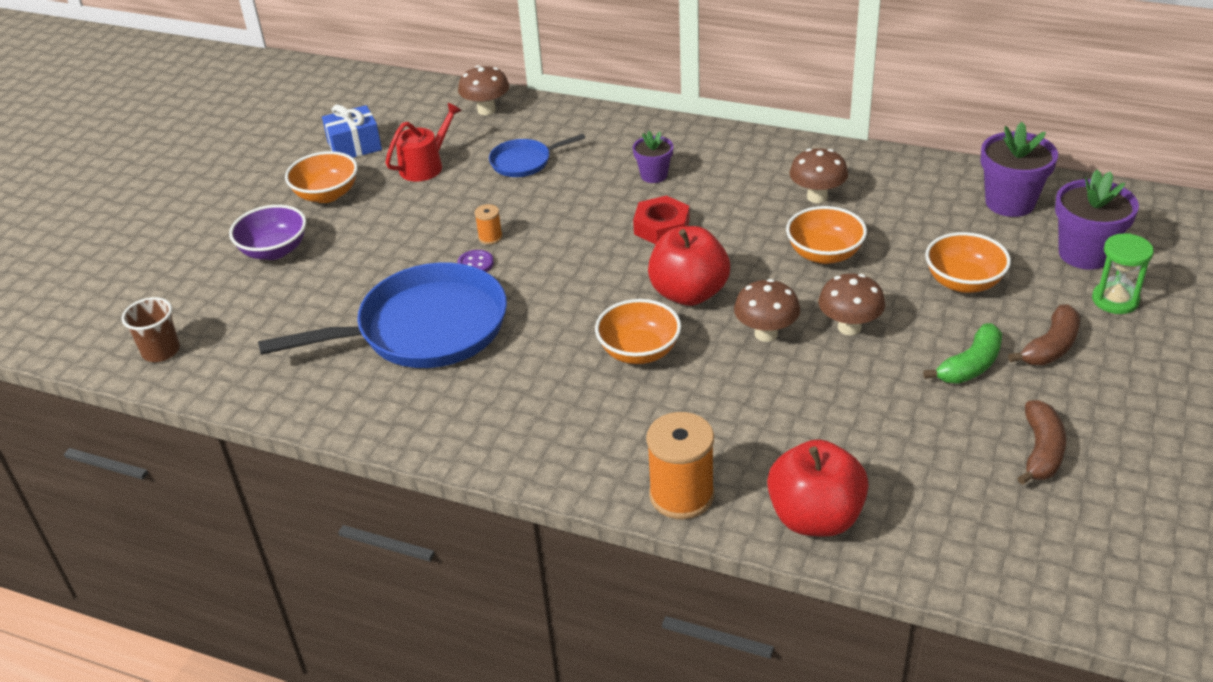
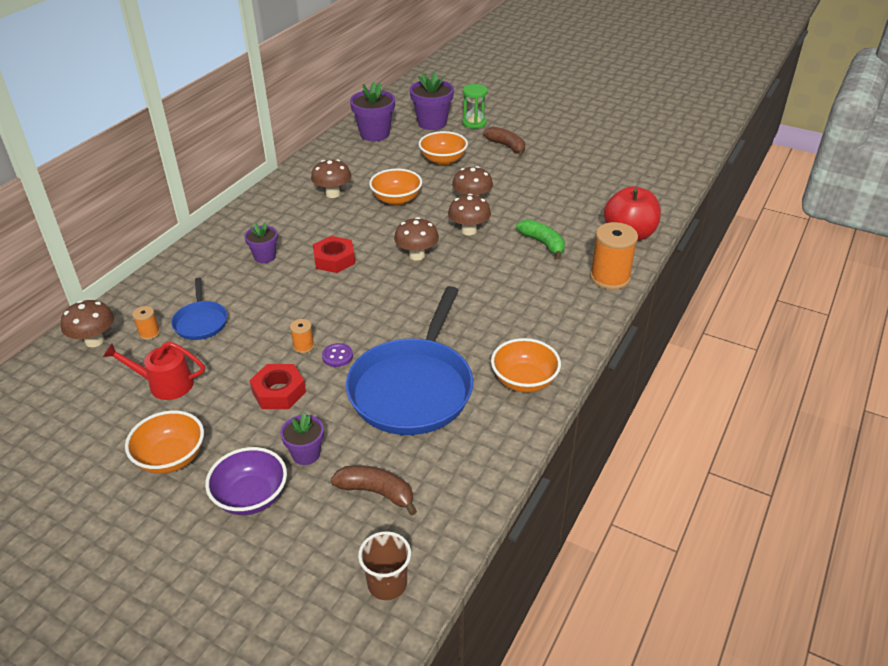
camera: 85 degrees left, 0 degrees up
(326, 272) = (306, 454): none -> purple flower pot
(354, 146) = (91, 437): blue gift -> none
(416, 236) = (279, 392): none -> red nut
(424, 329) = (413, 388): blue pan -> blue pan turned 150 degrees counterclockwise
(425, 166) = (165, 384): red watering can -> red watering can turned 45 degrees counterclockwise
(502, 136) = (149, 333): none -> orange spool
(639, 351) = (472, 282): orange bowl -> orange bowl (524, 381)
(689, 293) = (417, 255): red apple -> brown mushroom
(970, 365) = (516, 170): green banana -> green banana (543, 243)
(1041, 451) = (585, 163): brown banana -> brown banana (376, 492)

